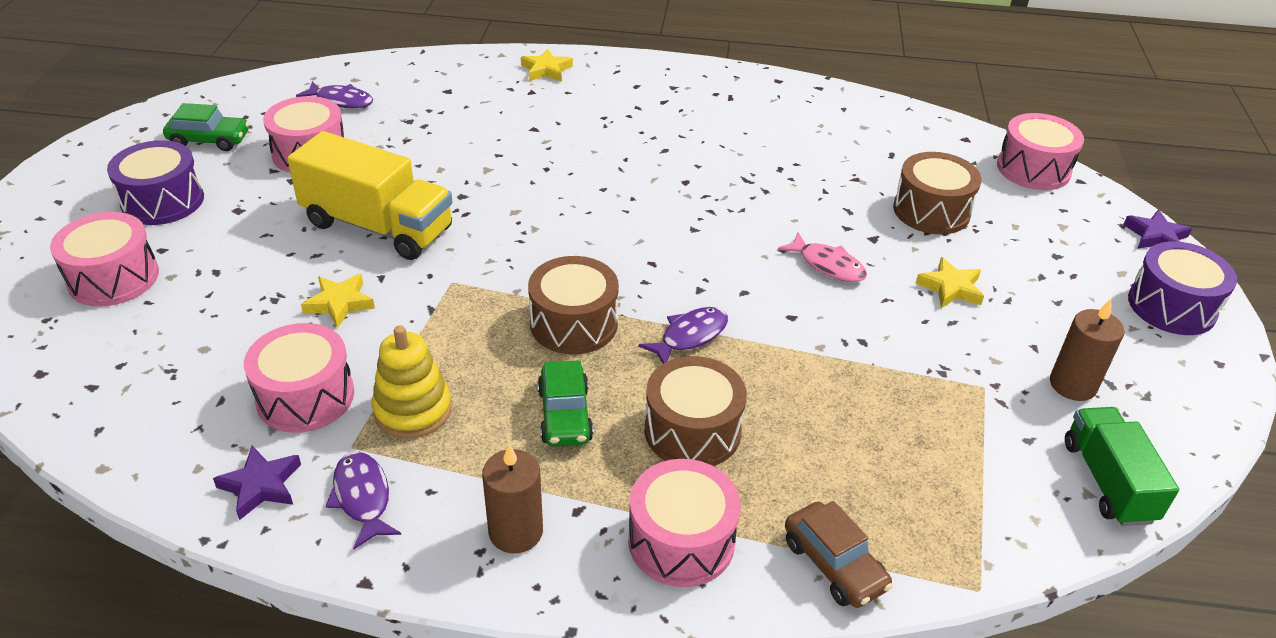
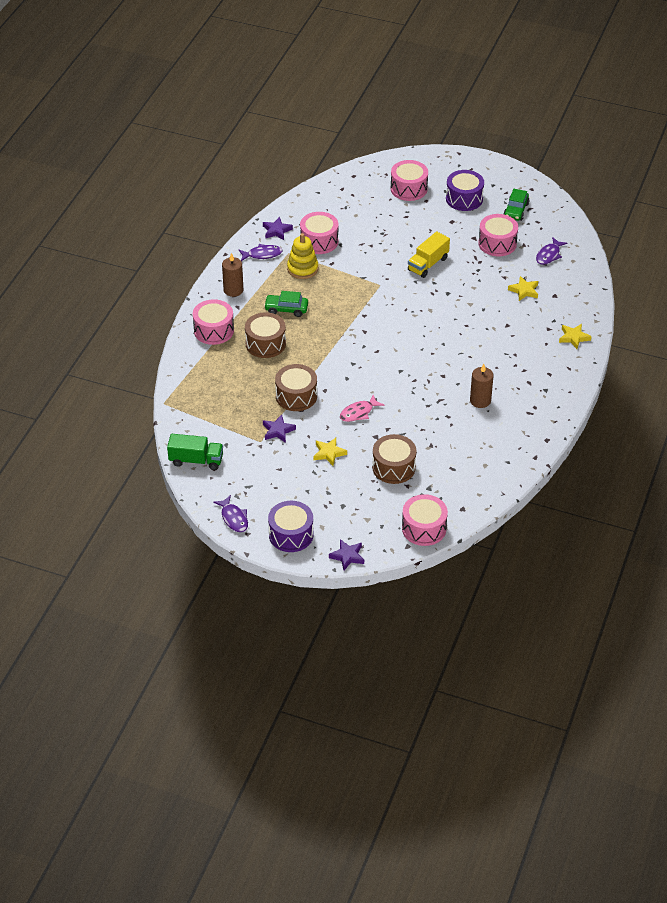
camera: 105 degrees right, 5 degrees up
(340, 303) = (374, 251): yellow star -> yellow star (524, 291)
(378, 226) = (428, 264): yellow truck -> yellow truck, size x0.64
(574, 324) = (340, 319): brown drum -> brown drum (296, 396)
(690, 336) = (321, 354): purple fish -> purple fish (233, 518)
(834, 564) = (188, 367): brown car -> none
(939, 365) = (278, 431): none -> purple star
(1072, 385) = (251, 472): brown candle -> brown candle (480, 400)

